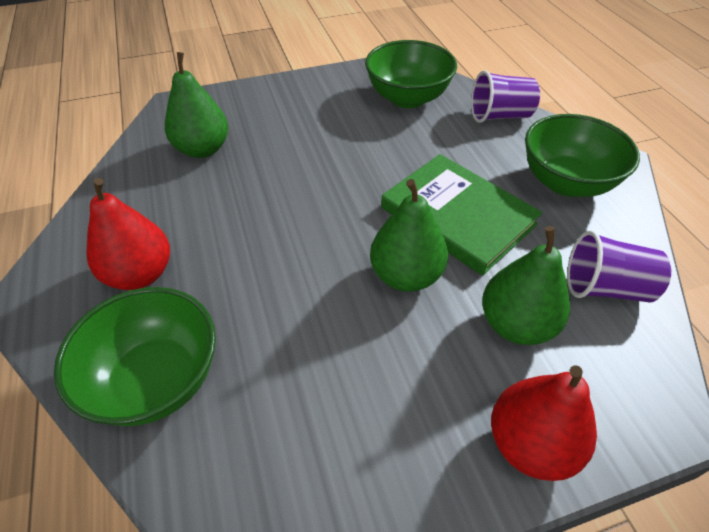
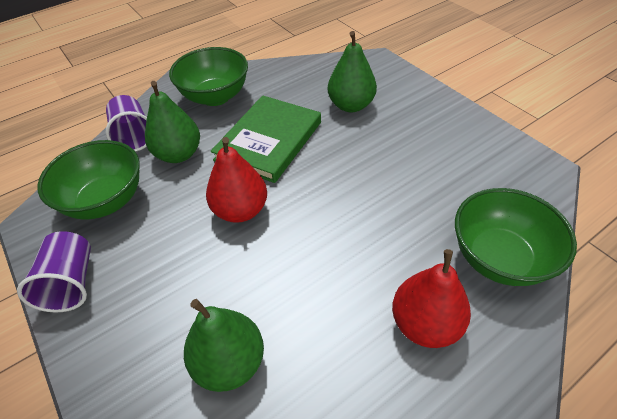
camera: 105 degrees left, 0 degrees up
(406, 275) = (338, 155): green pear -> green pear (179, 154)
(530, 443) = (419, 94): red pear -> red pear (240, 210)
(605, 288) = (306, 78): purple cup -> purple cup (71, 283)

